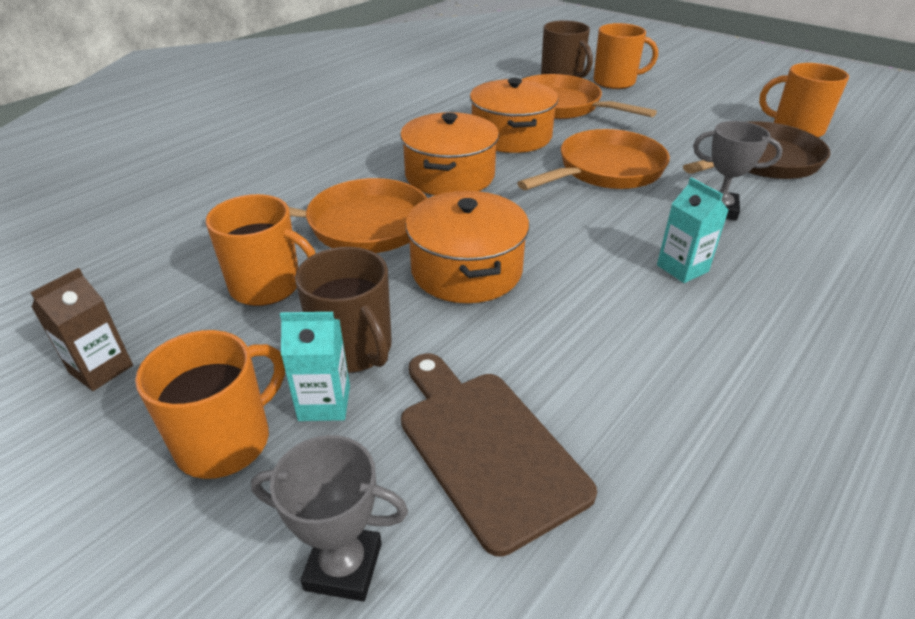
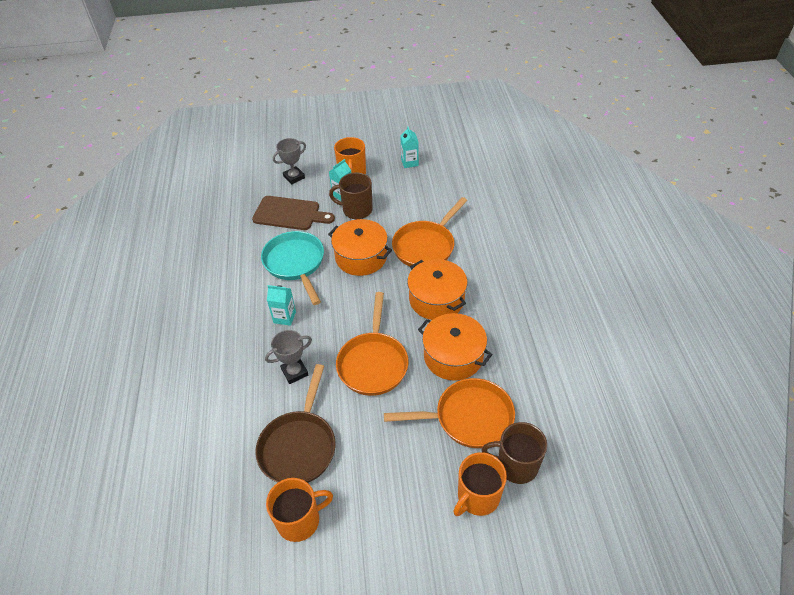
camera: 135 degrees right, 10 degrees up
(101, 369) = (409, 162): brown carton -> turquoise carton
(267, 286) = (412, 206): orange mug -> none
(587, 331) = (295, 263): none -> turquoise pan

